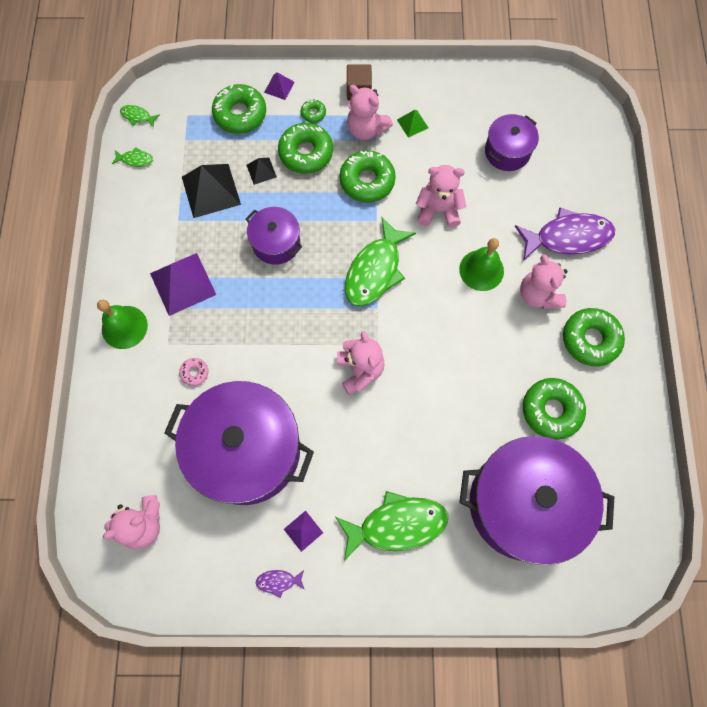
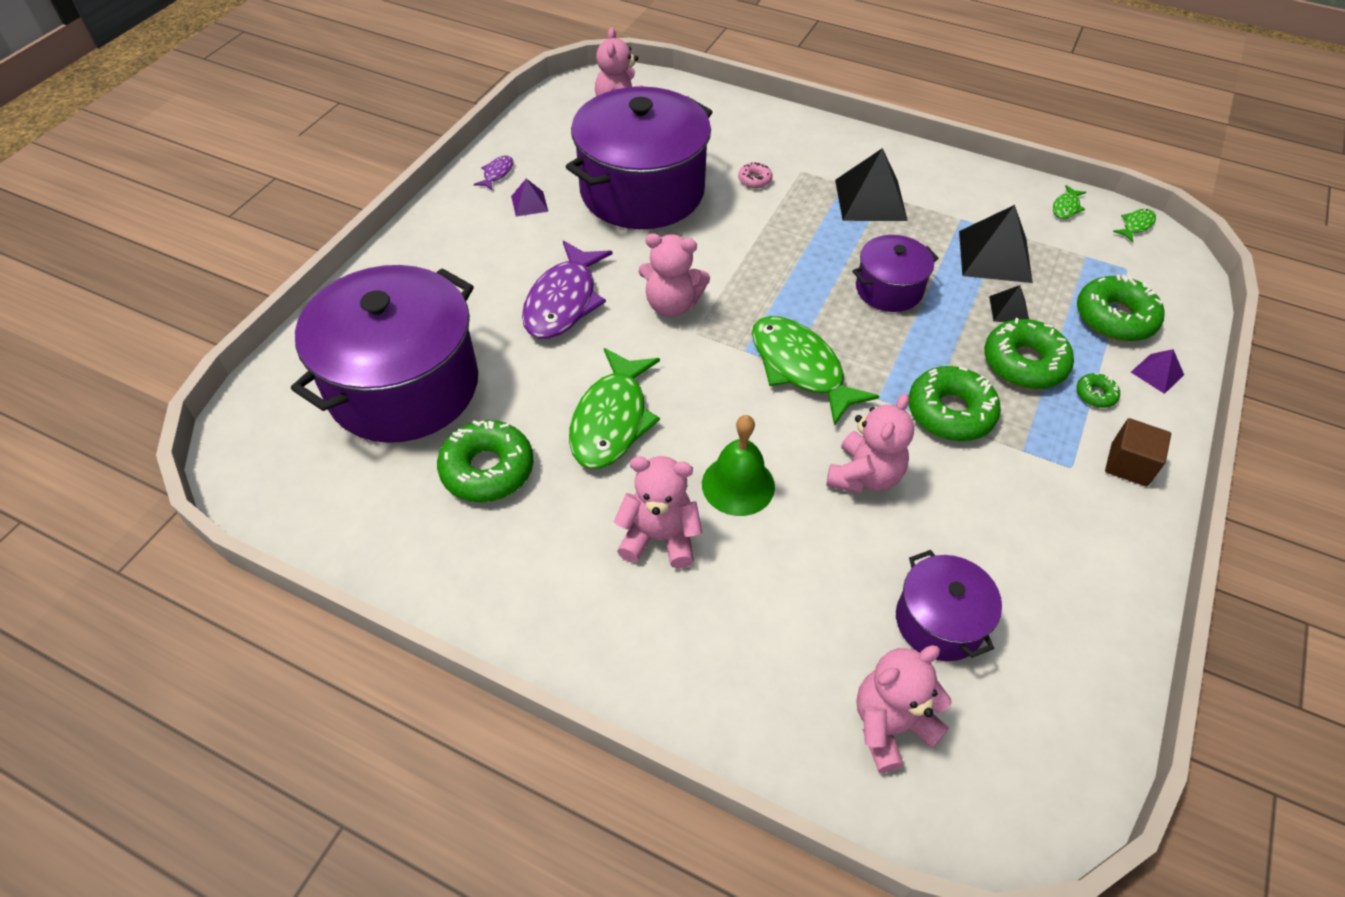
camera: 115 degrees right, 20 degrees down
(124, 327) = (839, 147): green bell -> none
(182, 284) = (870, 199): purple pyramid -> black pyramid
(366, 129) = (1047, 446): pink teddy bear -> pink teddy bear (890, 725)
(397, 524) = (476, 271): green fish -> green fish (612, 420)
(412, 123) = (1041, 509): green pyramid -> none
(568, 237) = (733, 630): purple fish -> purple fish (564, 302)
(590, 339) = (549, 569): green donut -> none

